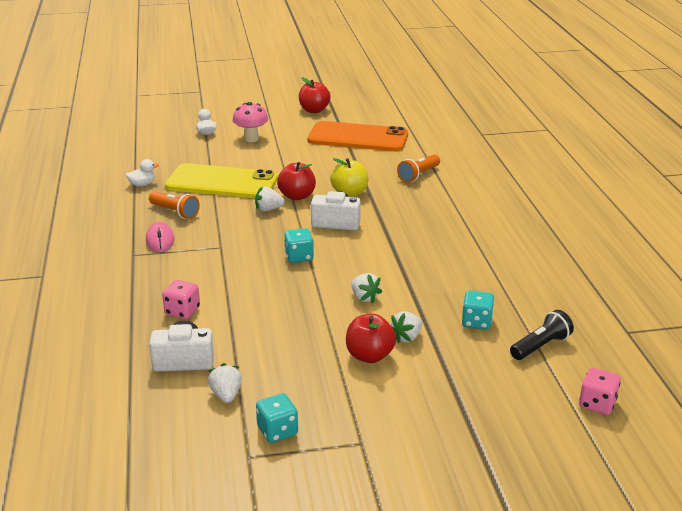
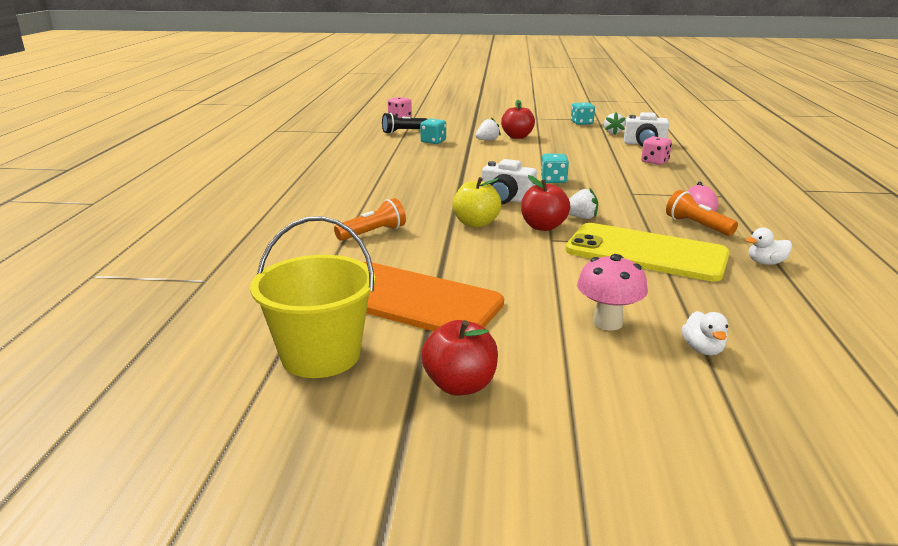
camera: 165 degrees left, 5 degrees down
(364, 297) = (506, 156): white strawberry -> none
(381, 112) = (321, 355): none -> yellow bucket

